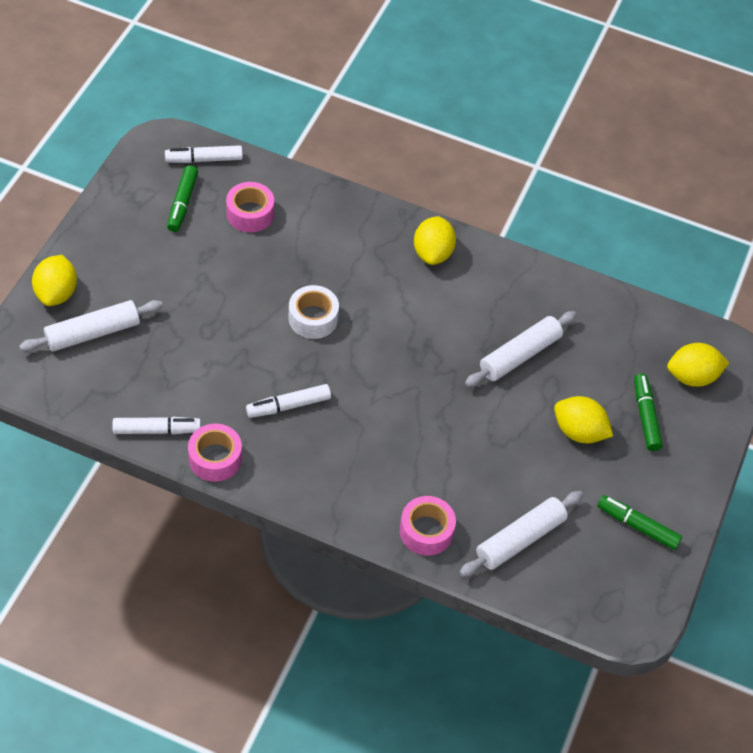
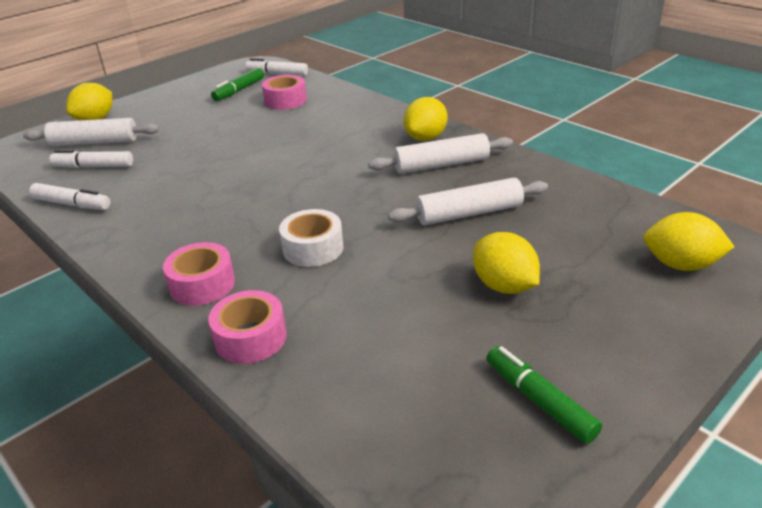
camera: 30 degrees right, 20 degrees down
(215, 458) = (98, 232): pink tape -> pink tape (202, 284)
(288, 406) = (203, 209): white marker -> white marker (94, 166)
(313, 318) = (281, 160): white tape -> white tape (313, 248)
(520, 539) = (361, 374): white rolling pin -> white rolling pin (441, 165)
(645, 416) = (601, 289): green marker -> none

